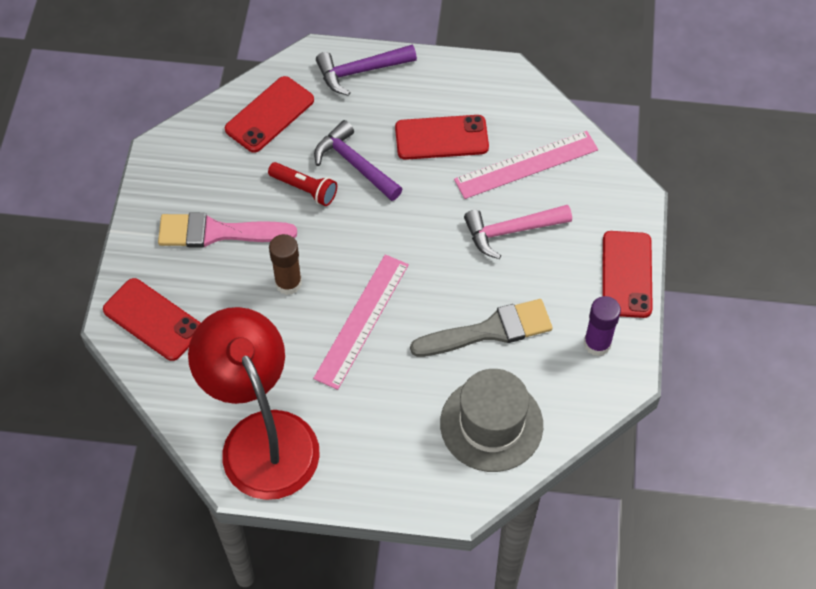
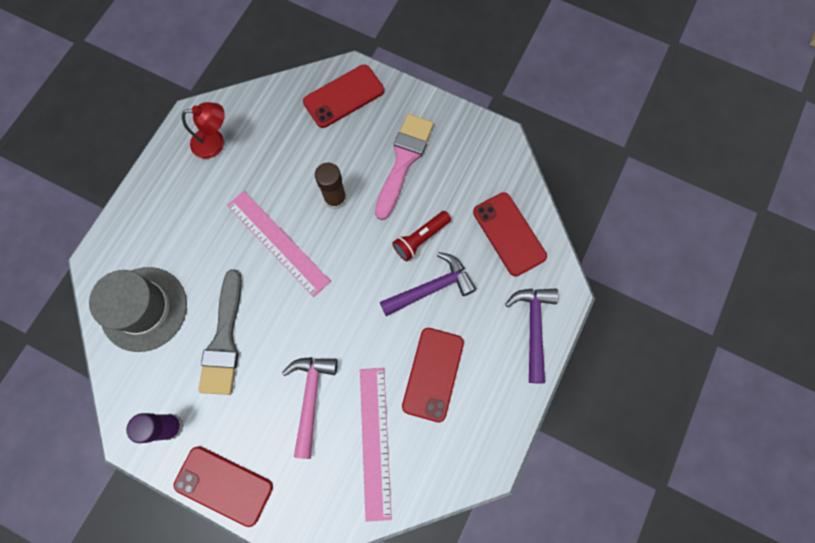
camera: 110 degrees right, 15 degrees up
(262, 436) = (215, 142): red lamp -> red lamp, size x0.46

